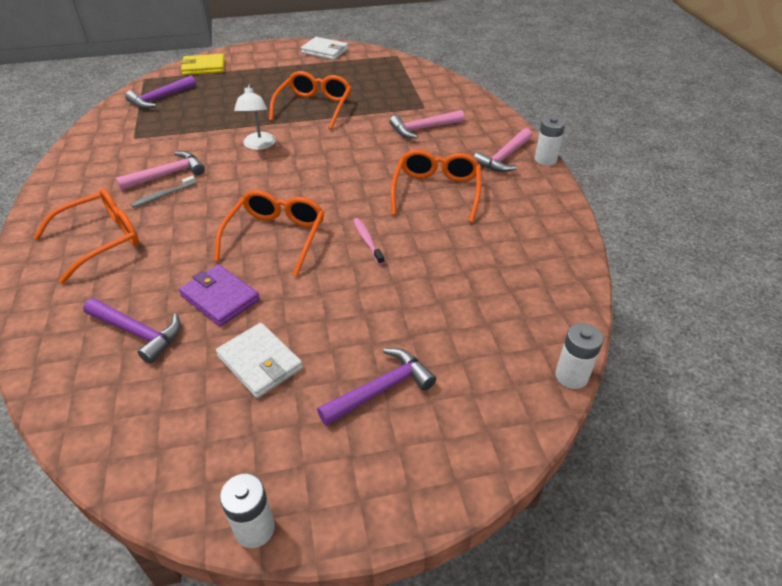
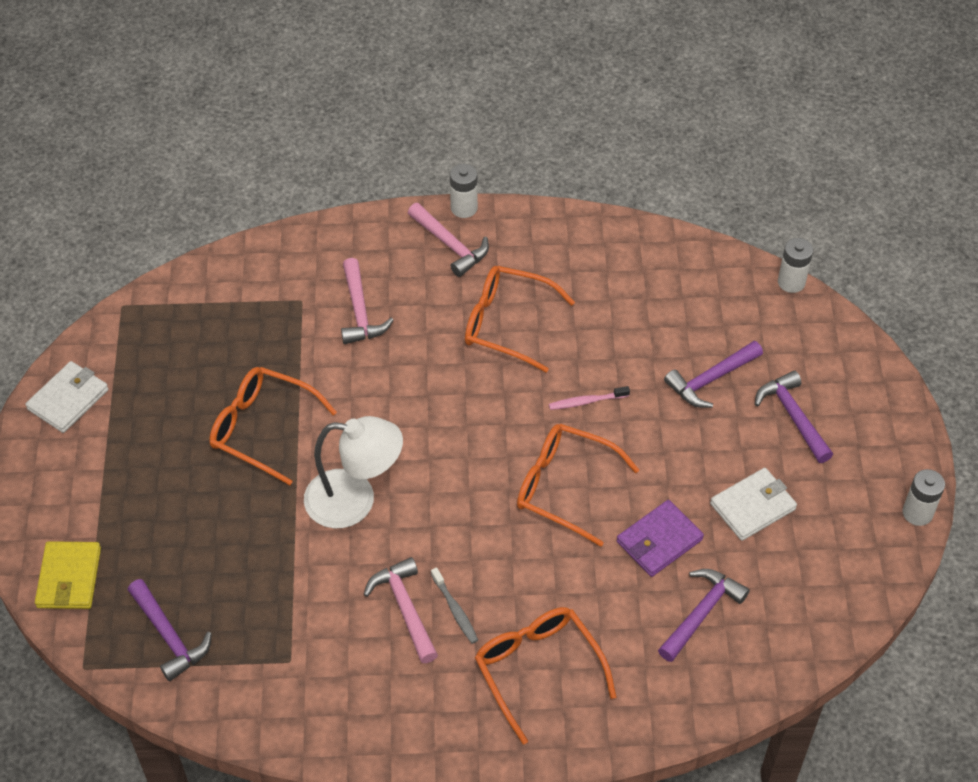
camera: 80 degrees left, 10 degrees up
(259, 145) = (355, 500): white lamp -> white lamp, size x1.53
(413, 318) = (710, 379): none -> purple hammer

